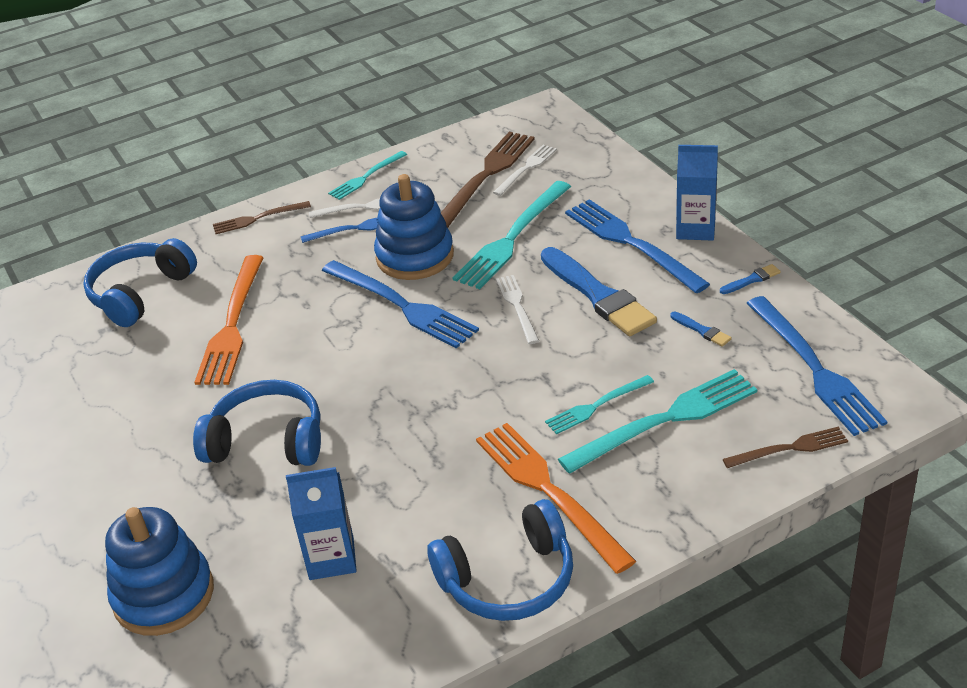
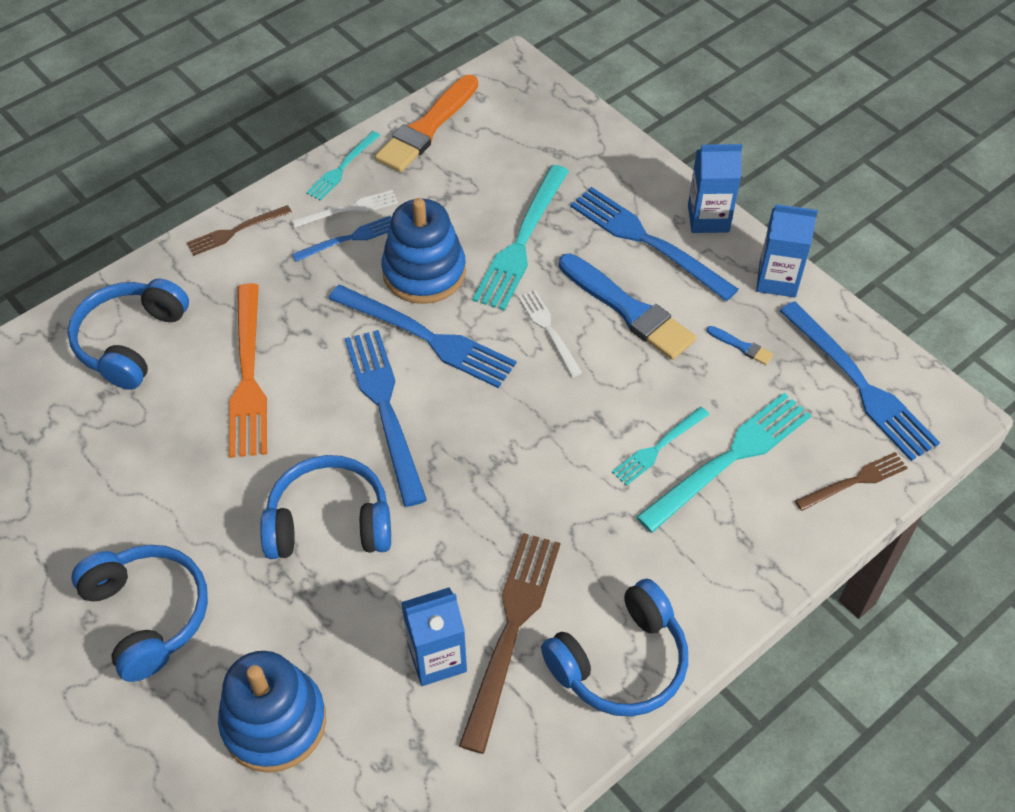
camera: 15 degrees left, 15 degrees up
(81, 499) = (148, 614): none -> blue headphones
(346, 357) = (385, 409): none -> blue fork
(451, 151) = (427, 128): none -> orange brush
(486, 176) = (474, 160): brown fork -> brown fork (511, 630)
(526, 168) = (514, 148): white fork -> none
(549, 491) = (635, 554): orange fork -> none
(751, 280) = (777, 280): blue brush -> blue carton

